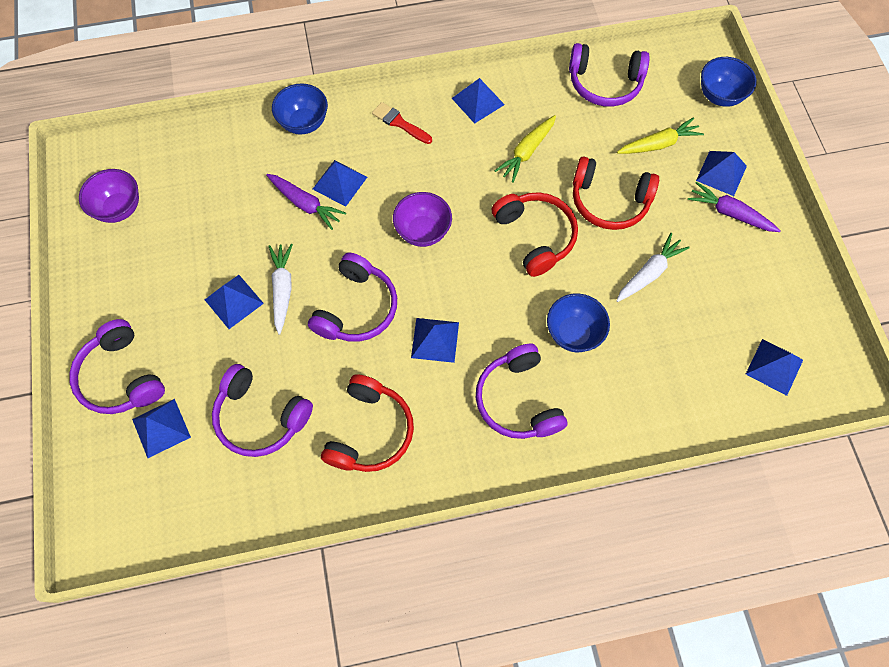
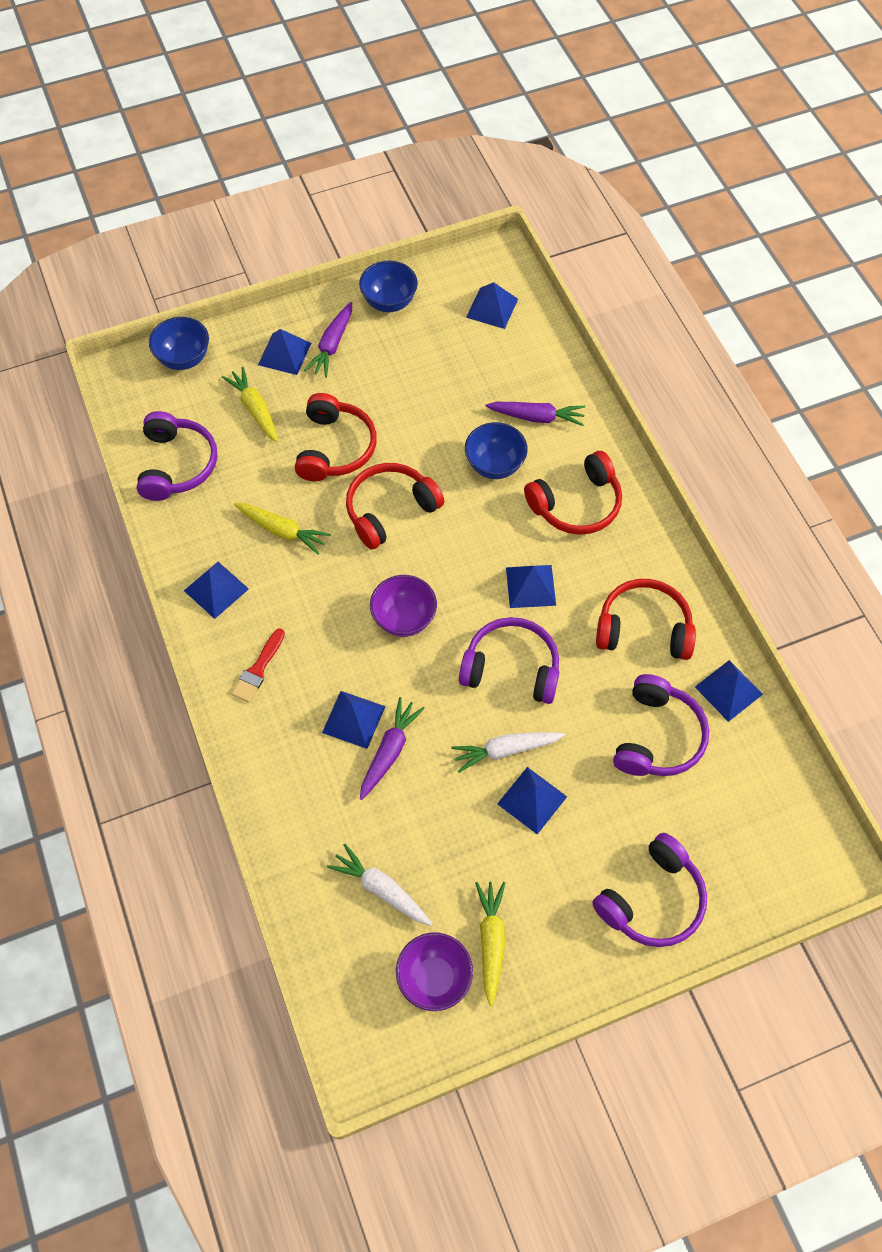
camera: 100 degrees left, 5 degrees down
(132, 251) = (491, 941): none -> yellow carrot
(161, 428) = (698, 836): blue pyramid -> blue pyramid (728, 690)
(304, 123) = (271, 780): blue bowl -> blue bowl (389, 302)
(518, 400) = (576, 504): purple headphones -> red headphones
(627, 383) = (536, 417): none -> purple carrot
(649, 273) = (414, 407): white carrot -> white carrot (381, 889)

